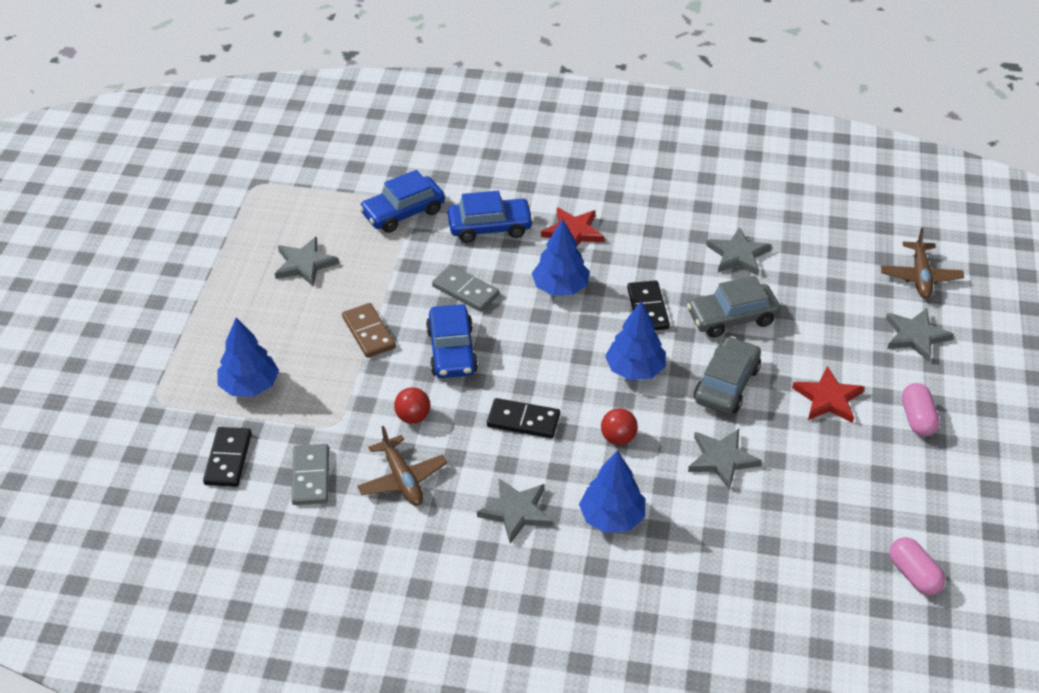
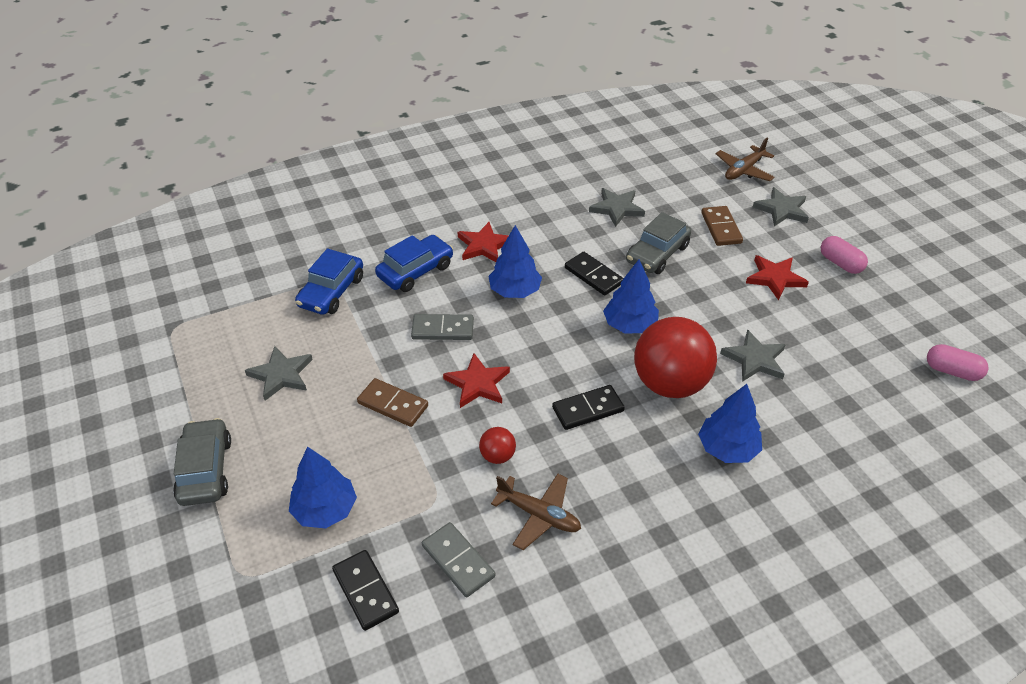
camera: 35 degrees left, 0 degrees up
(452, 351) = (478, 383): blue car -> red star
(516, 512) = (655, 487): grey star -> none
(618, 438) = (670, 384): red ball -> red ball, size x2.34
(726, 384) = (702, 303): grey car -> grey car (205, 470)
(826, 323) = (721, 228): none -> brown domino
(920, 277) = (743, 170): brown plane -> brown plane turned 75 degrees clockwise

